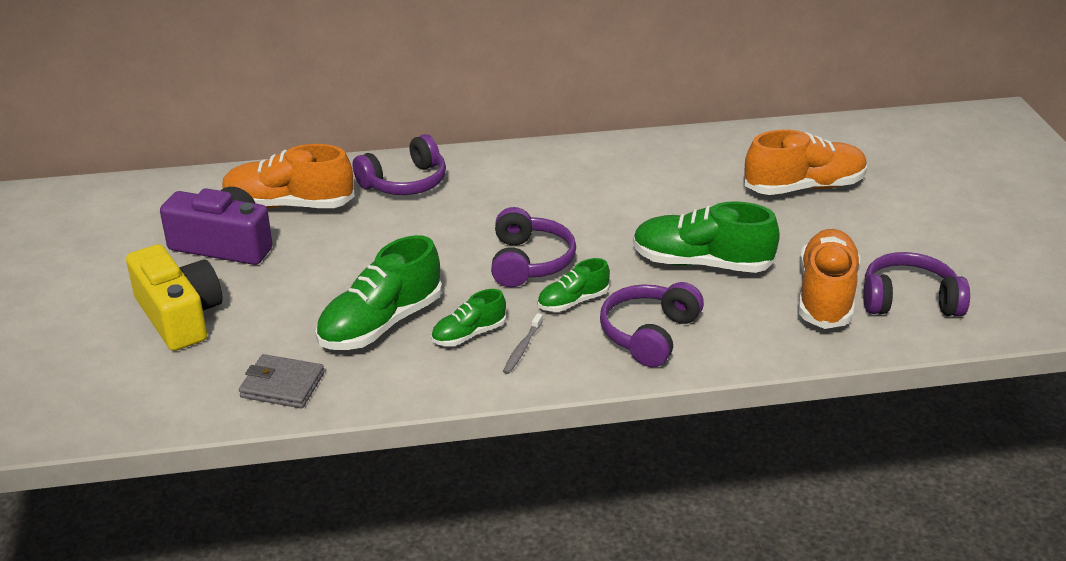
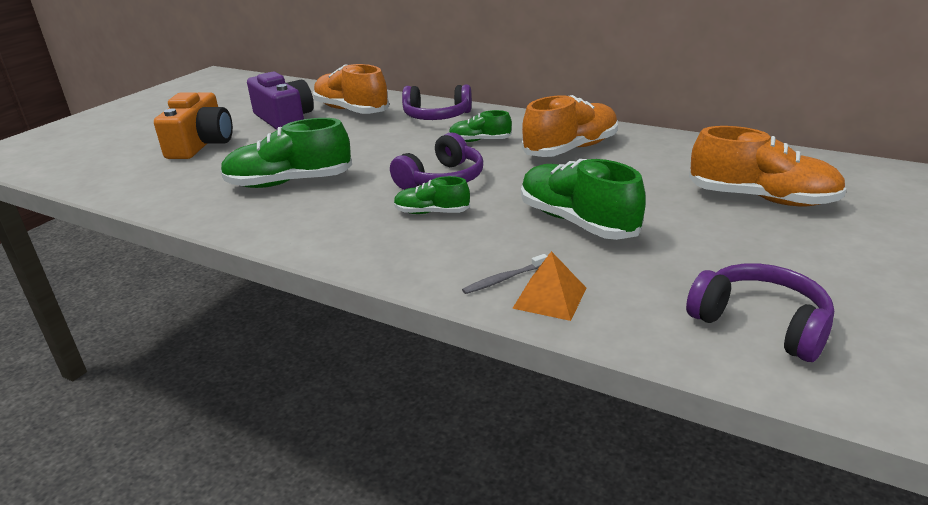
camera: 40 degrees right, 5 degrees down
(179, 316) = (201, 144): yellow camera -> orange camera
(282, 385) = (180, 194): grey wallet -> none
(468, 334) = (328, 207): green shoe -> green shoe (479, 141)
(522, 349) = (346, 228): grey toothbrush -> grey toothbrush (503, 279)
(649, 334) = (453, 254): purple headphones -> none
(766, 340) = (550, 298): none -> orange pyramid
(826, 295) = (665, 285): orange shoe -> orange shoe (571, 149)

